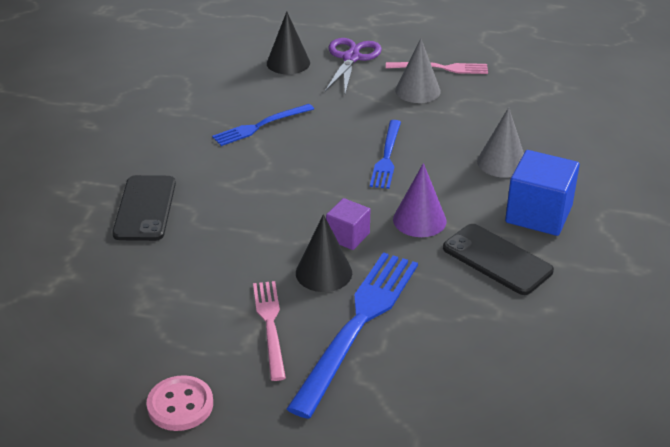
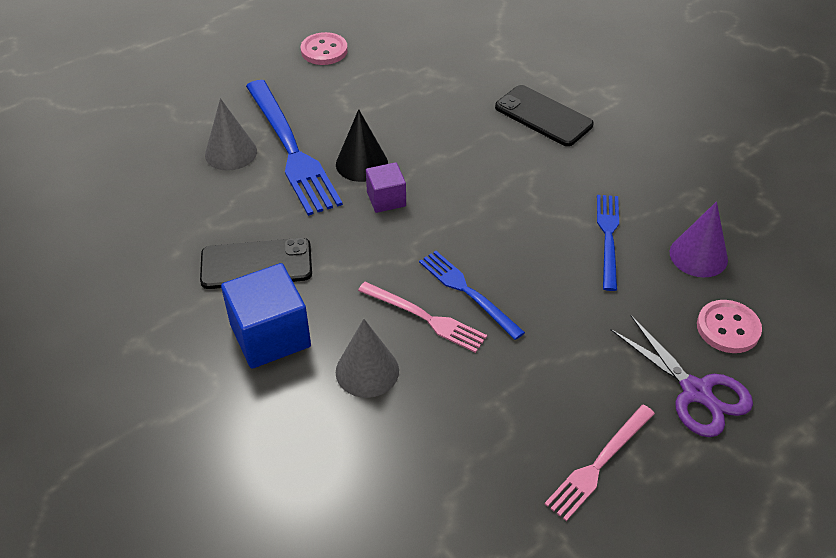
camera: 130 degrees right, 10 degrees up
(270, 325) = (342, 113): pink fork -> pink fork (425, 318)
(288, 63) = (728, 328): black cone -> pink button
(417, 91) = (566, 402): grey cone -> grey cone (231, 153)
(419, 220) = (356, 252): purple cone -> purple cone (698, 255)

